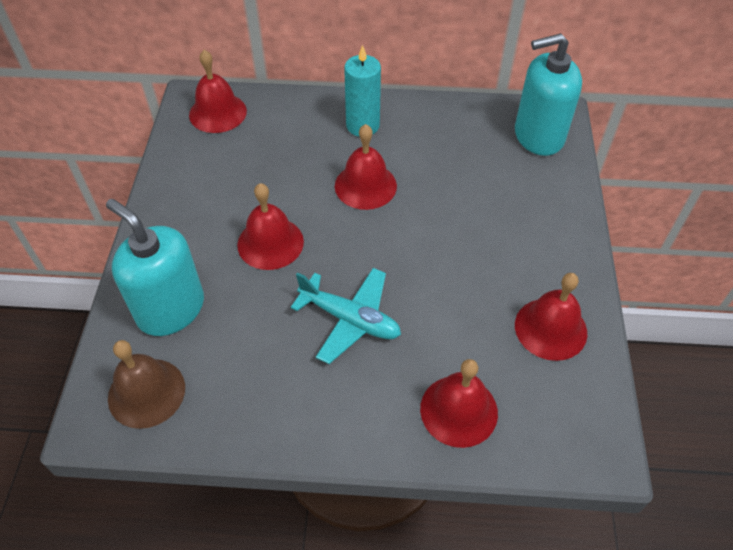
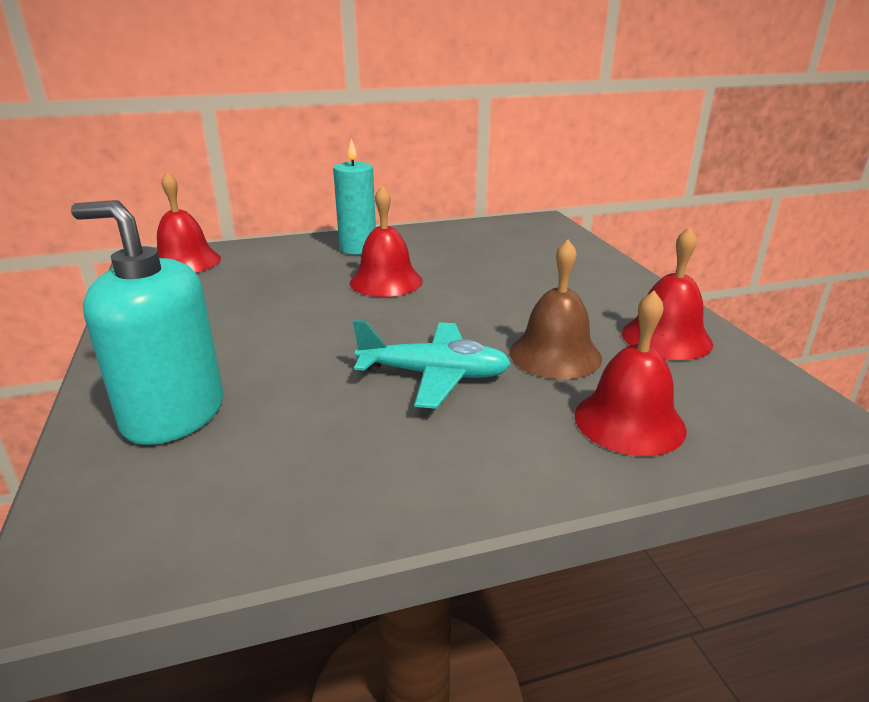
camera: 20 degrees left, 25 degrees down
(146, 392) = (158, 510): brown bell -> brown bell (555, 355)
(270, 243) = (294, 336): red bell -> none
(538, 136) = (537, 232): turquoise soap dispenser -> none

